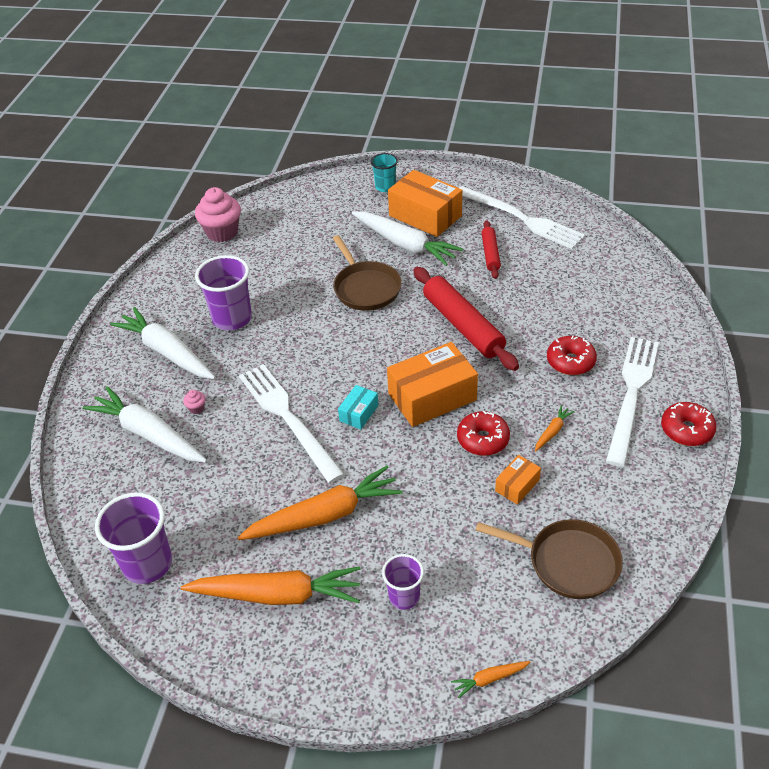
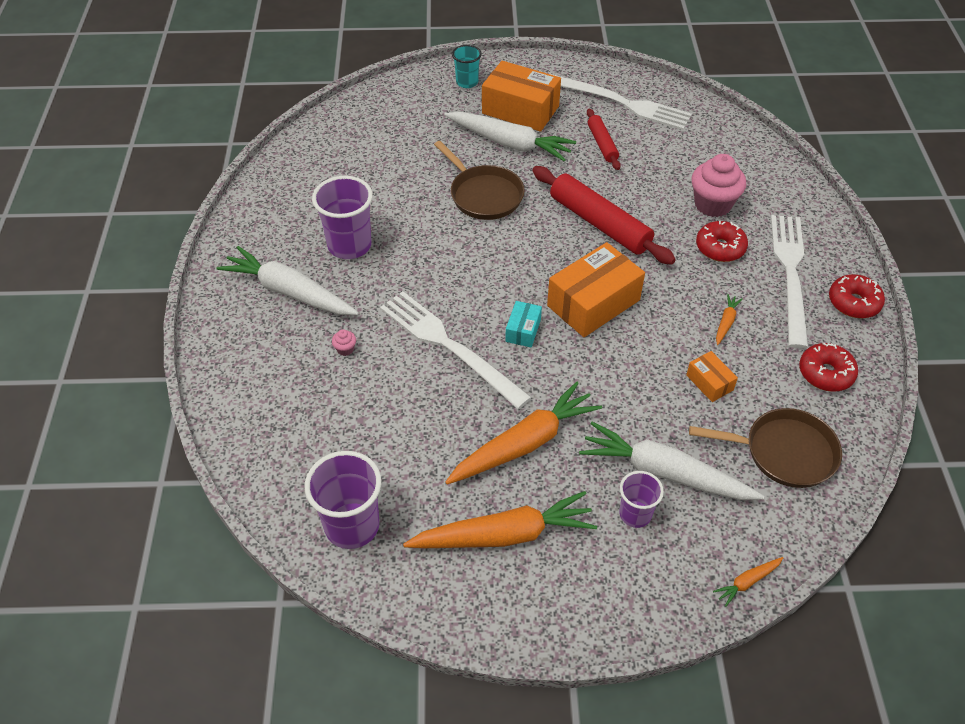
camera: 15 degrees left, 5 degrees up
(148, 434) = (301, 385): white carrot -> white carrot (664, 473)
(222, 232) = (304, 151): pink cupcake -> pink cupcake (712, 204)
(483, 439) = (659, 340): red donut -> red donut (825, 373)
(517, 485) = (709, 382): orange box -> orange box turned 60 degrees counterclockwise

